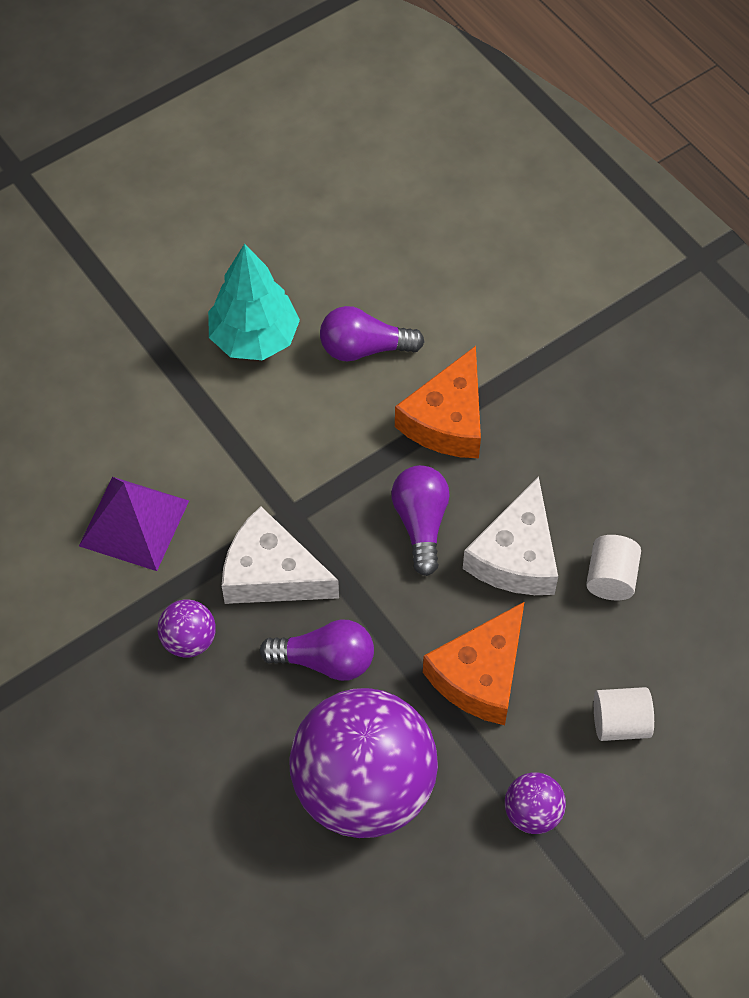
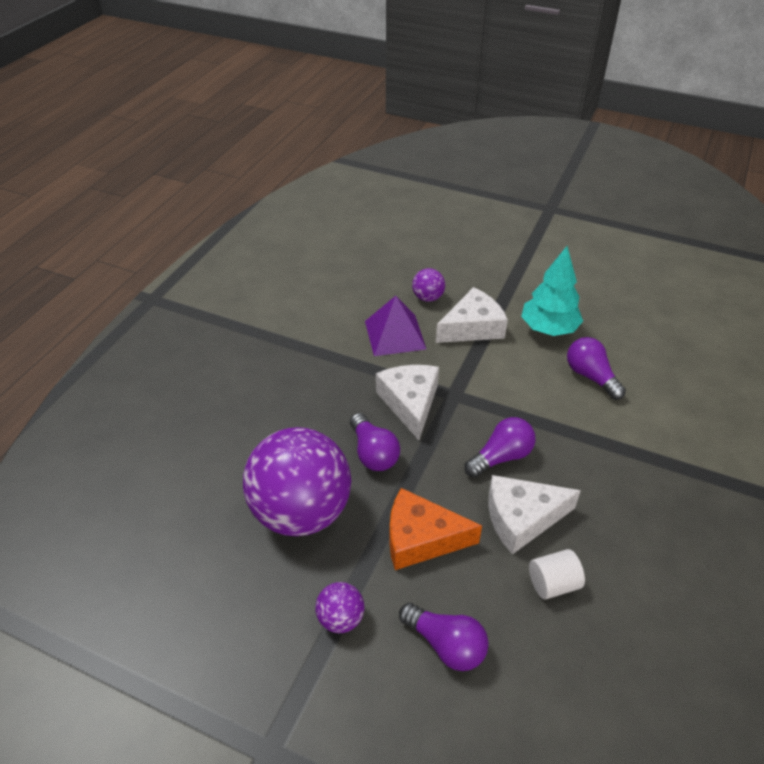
camera: 60 degrees right, 15 degrees down
(188, 422) = (472, 327): none -> white cheese
(189, 640) = (342, 387): purple ball -> purple ball (427, 297)
(447, 420) = (583, 437): orange cheese -> none
(620, 723) = (446, 644): white cylinder -> purple light bulb

